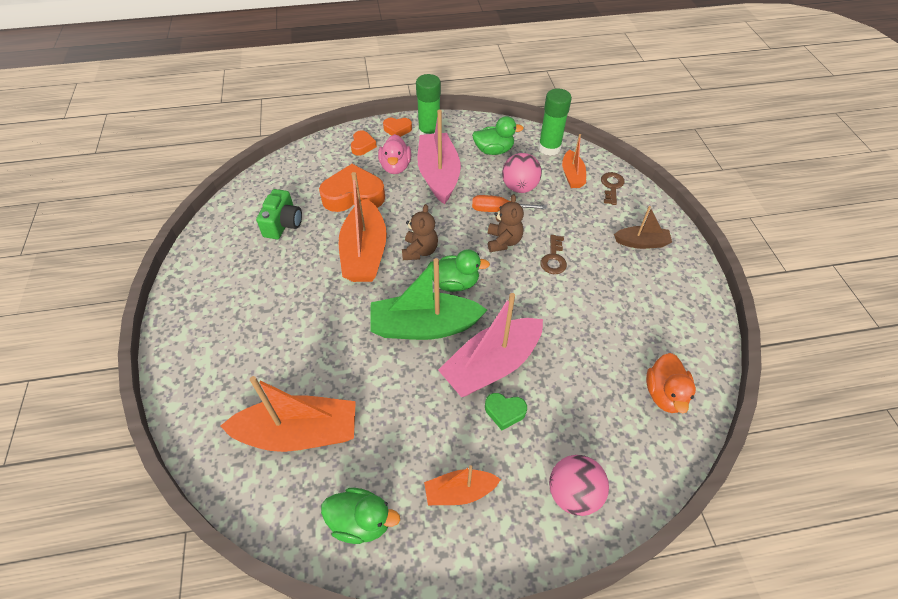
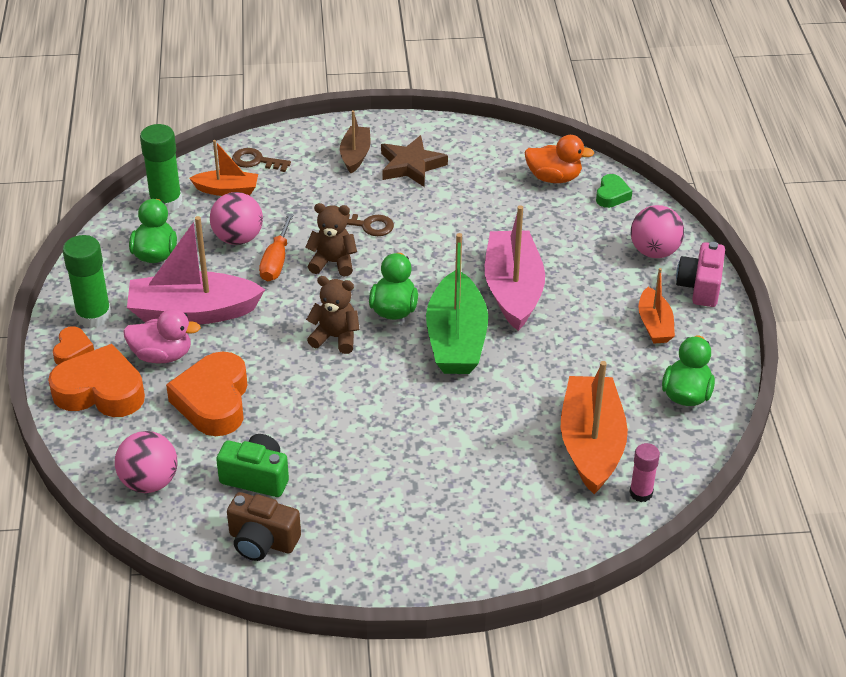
camera: 85 degrees left, 10 degrees down
(227, 233) = (262, 541): none -> brown camera
(238, 475) = (641, 493): none -> pink glue stick
(284, 177) = (149, 482): none -> pink ball
(362, 146) = (100, 391): orange heart -> orange heart, size x1.98
(364, 253) = (329, 390): orange boat -> none
(491, 365) = (513, 290): pink boat -> pink boat turned 150 degrees counterclockwise
(504, 412) = (569, 286): green heart -> green heart (611, 195)
(525, 543) = (700, 287): none -> pink camera
(641, 280) = (411, 166): none -> brown star

